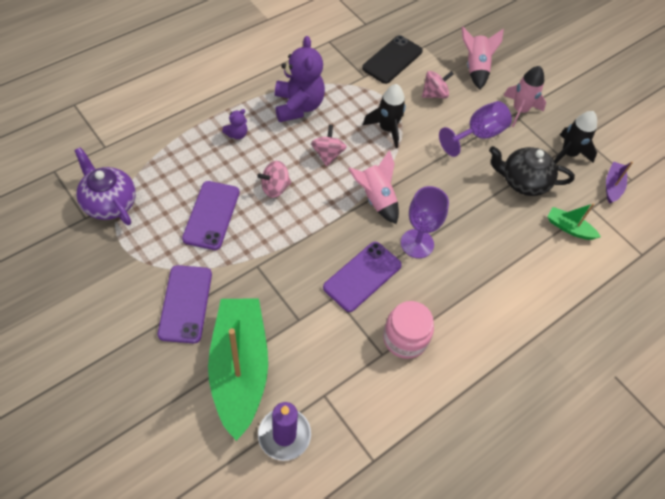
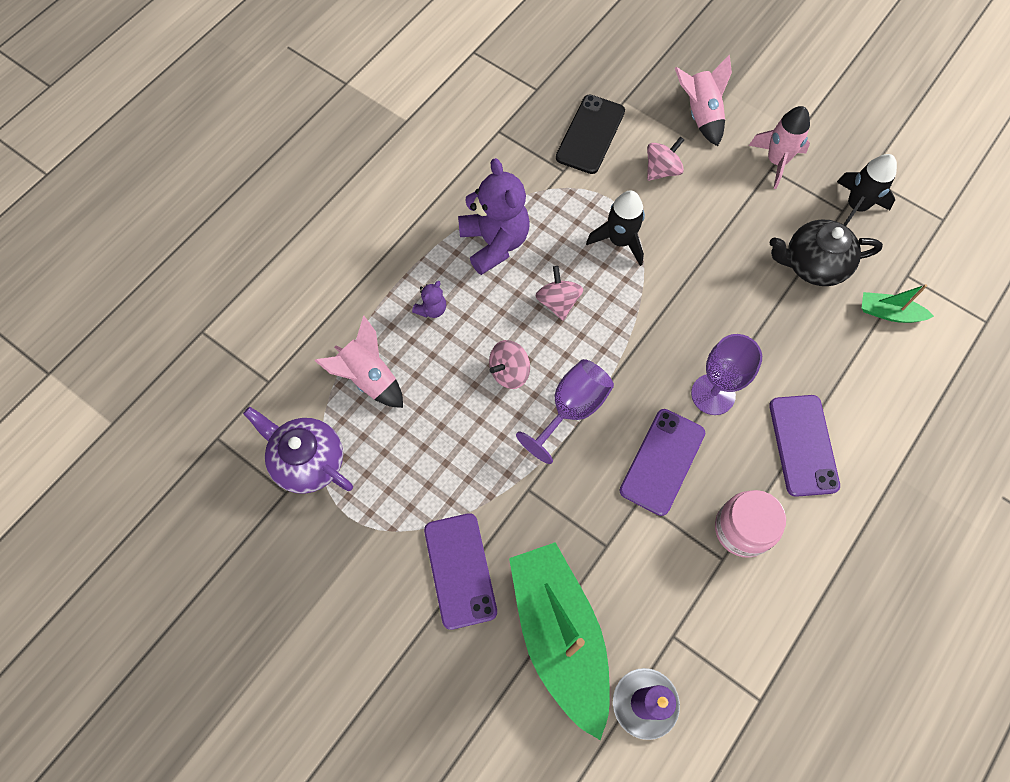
camera: 10 degrees left, 10 degrees up
(211, 215) = (444, 437): purple phone -> purple phone (803, 445)
(375, 199) = (640, 347): pink rocket -> pink rocket (369, 378)
(478, 135) = (736, 214): purple goblet -> purple goblet (571, 409)
(612, 186) = (923, 236): purple boat -> none

